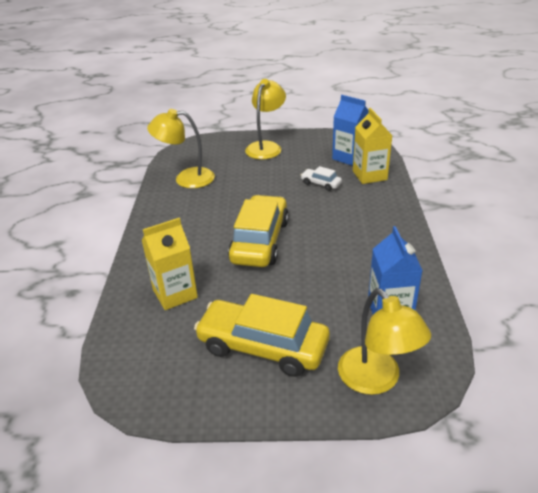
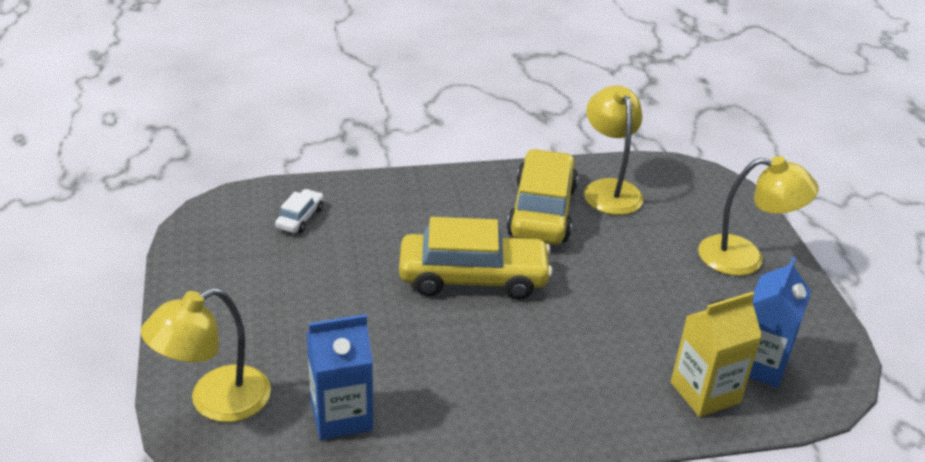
camera: 75 degrees right, 0 degrees up
(175, 294) = (354, 221): yellow carton -> none
(263, 346) = (270, 301): yellow car -> yellow car (542, 211)
(321, 184) = (650, 331): white car -> white car (300, 218)

